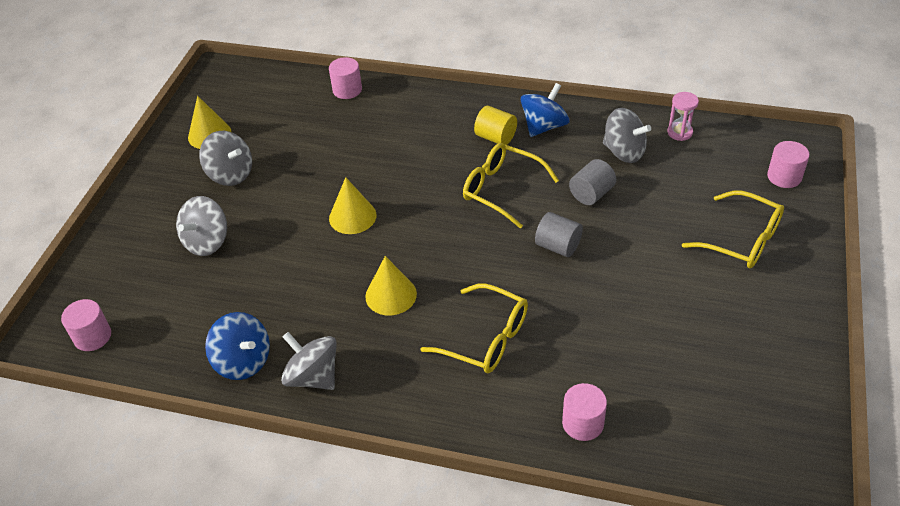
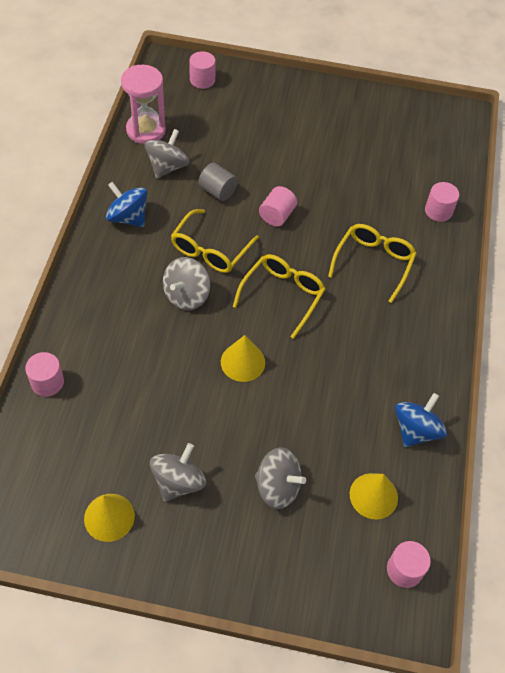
camera: 100 degrees left, 10 degrees up
(313, 376) = (424, 375): grey spinning top -> grey spinning top (186, 295)
(391, 295) = (335, 326): yellow cone -> yellow cone (373, 496)
(496, 137) = (140, 253): yellow cylinder -> none
(558, 246) = (277, 215): grey cylinder -> pink cylinder
(679, 132) = (146, 130): pink hourglass -> pink hourglass, size x1.87
(742, 240) = (268, 111): yellow glasses -> yellow glasses (283, 295)

